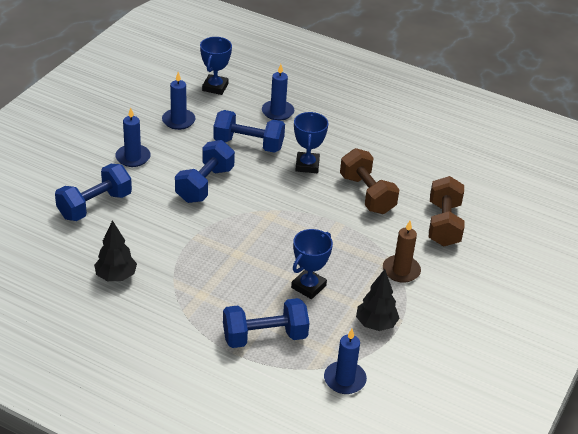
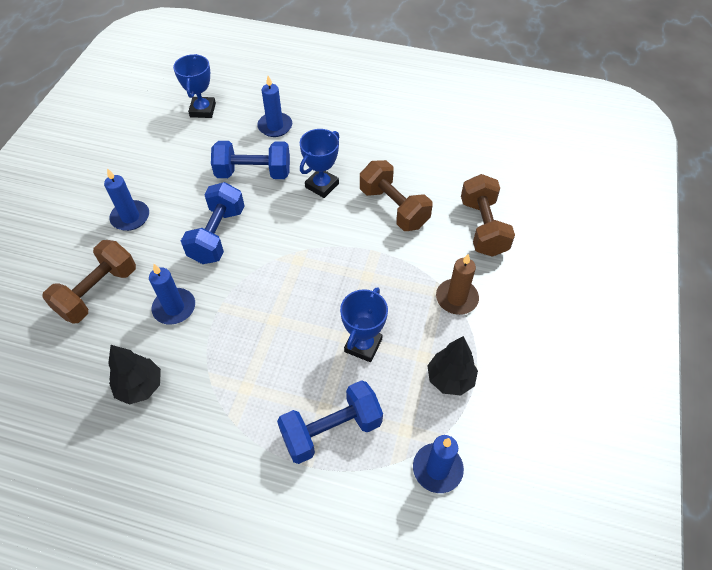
camera: 10 degrees left, 15 degrees up
(95, 206) = (98, 292): blue dumbbell -> brown dumbbell
(178, 121) = (172, 159): blue candle -> blue candle (174, 308)
(307, 165) = (322, 185): blue trophy -> blue trophy turned 45 degrees clockwise

